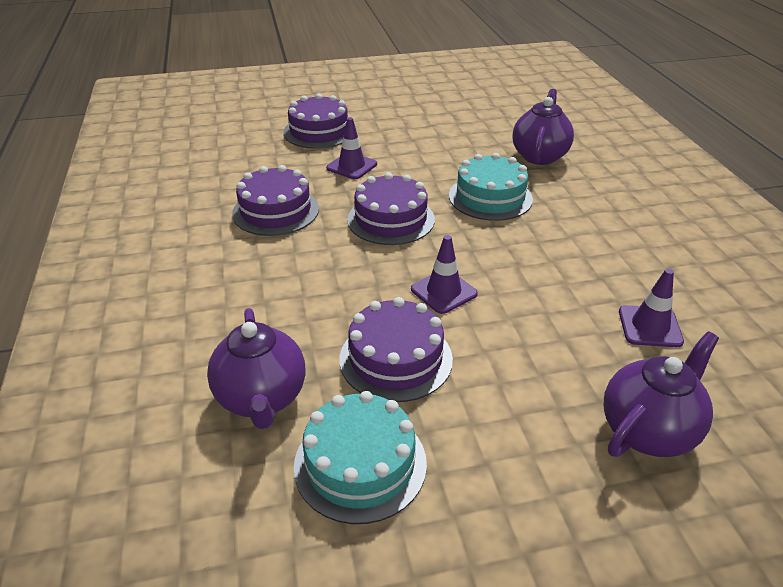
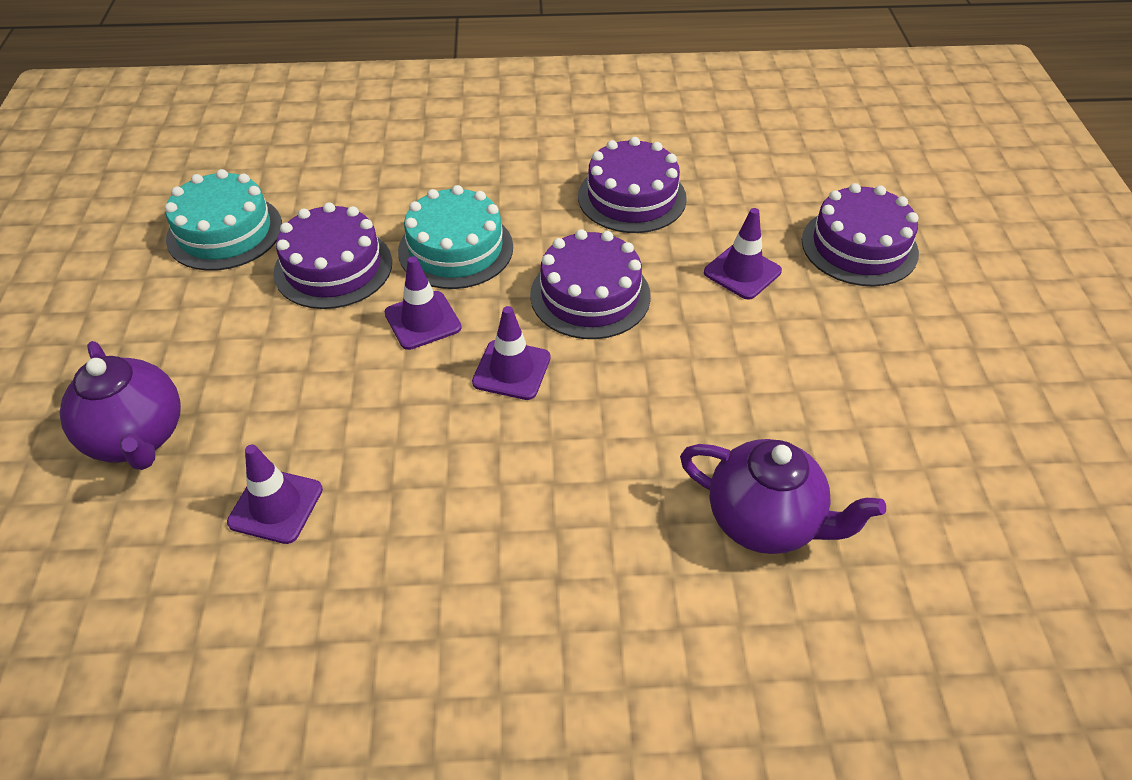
camera: 100 degrees right, 10 degrees up
(262, 398) = (326, 182): purple teapot -> none
(475, 243) = (511, 370): none -> purple traffic cone
(490, 197) = (628, 413): turquoise cake -> turquoise cake (455, 249)

